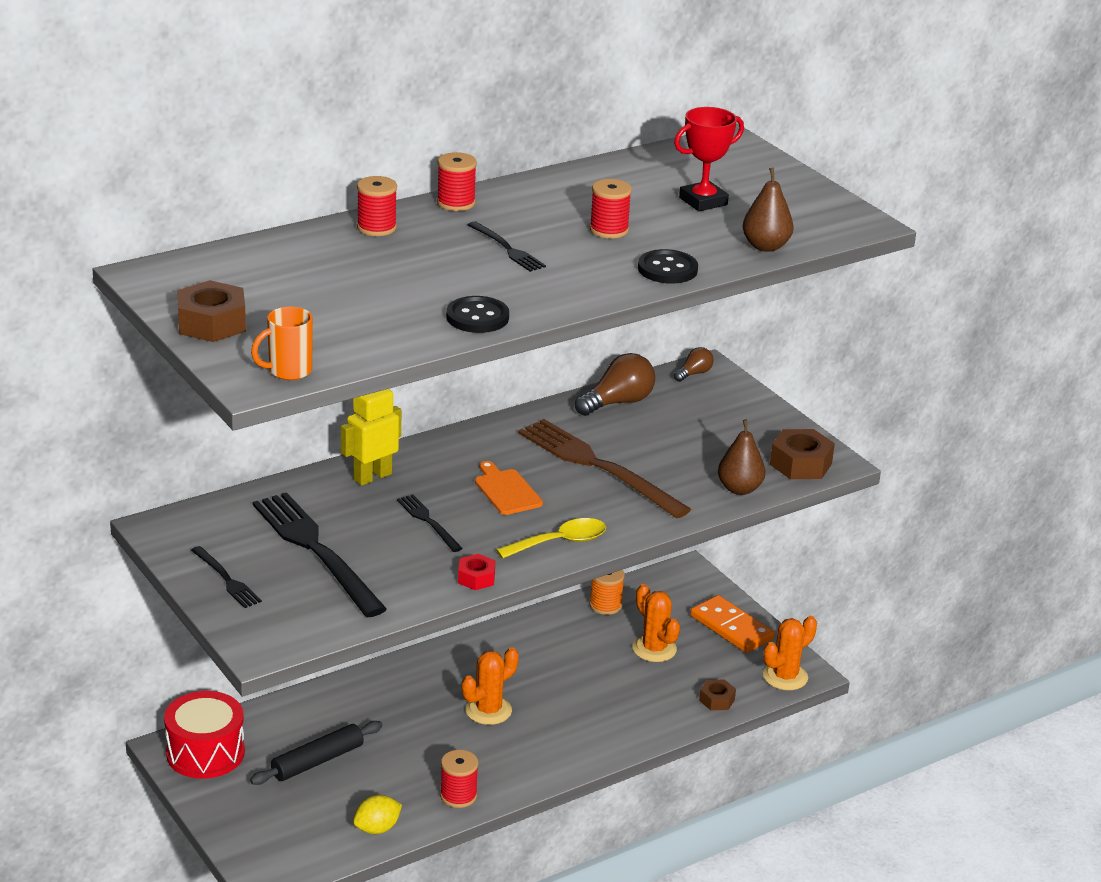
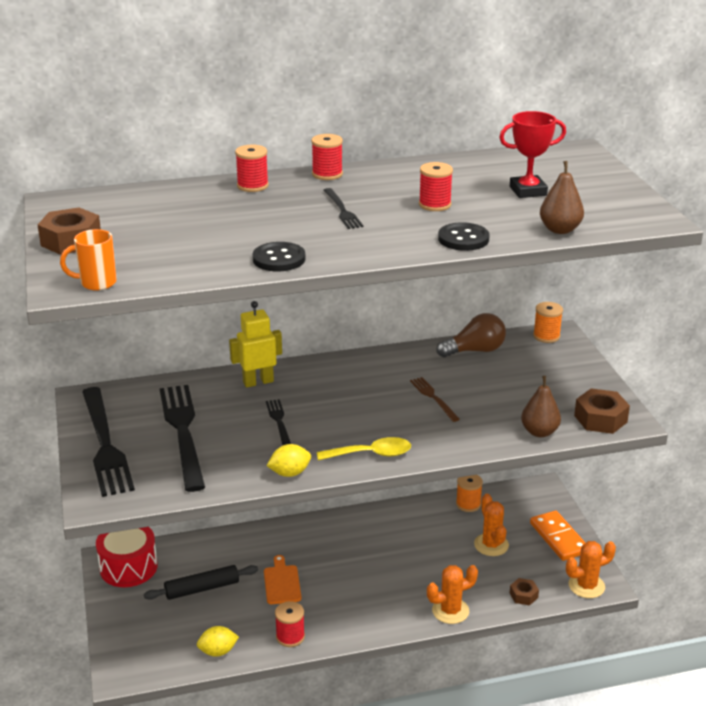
camera: 20 degrees right, 0 degrees up
(226, 579) = (105, 444): black fork -> black fork, size x2.07
(476, 578) = (290, 473): red nut -> yellow lemon
(488, 710) = (344, 572): orange cactus -> orange cactus (450, 611)
(506, 490) = (352, 407): orange cutting board -> orange cutting board (282, 583)
(598, 466) = (433, 398): brown fork -> brown fork, size x0.48
(694, 373) = (546, 336): brown light bulb -> orange spool

